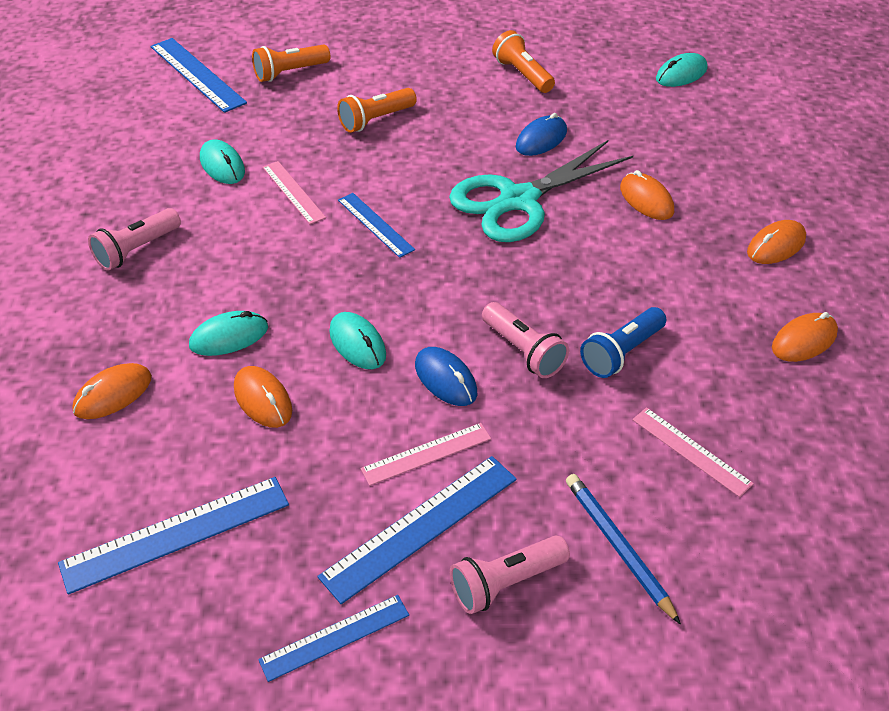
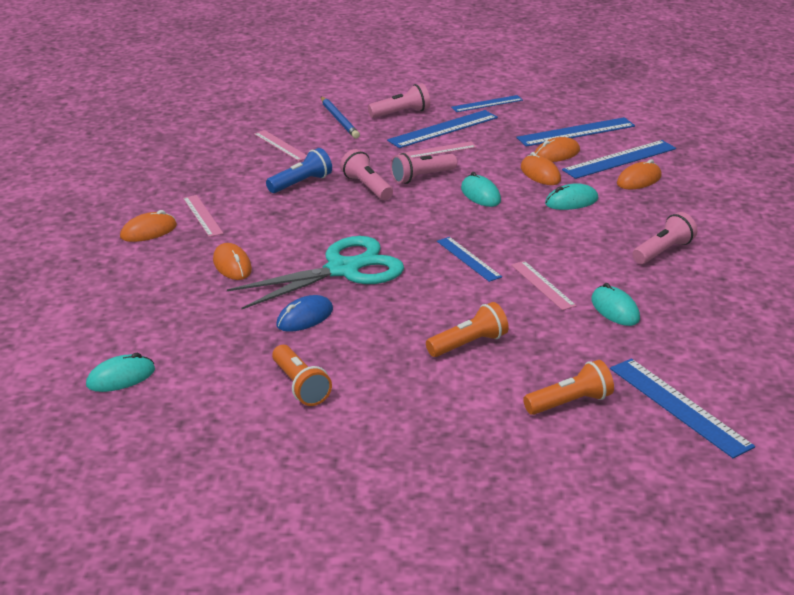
camera: 175 degrees left, 15 degrees down
(124, 449) = (620, 159): none -> blue ruler
(445, 379) = (422, 177): blue mouse -> pink flashlight
(725, 277) = (202, 215): none -> pink ruler
(804, 340) = (174, 183): orange mouse -> orange mouse (556, 154)

